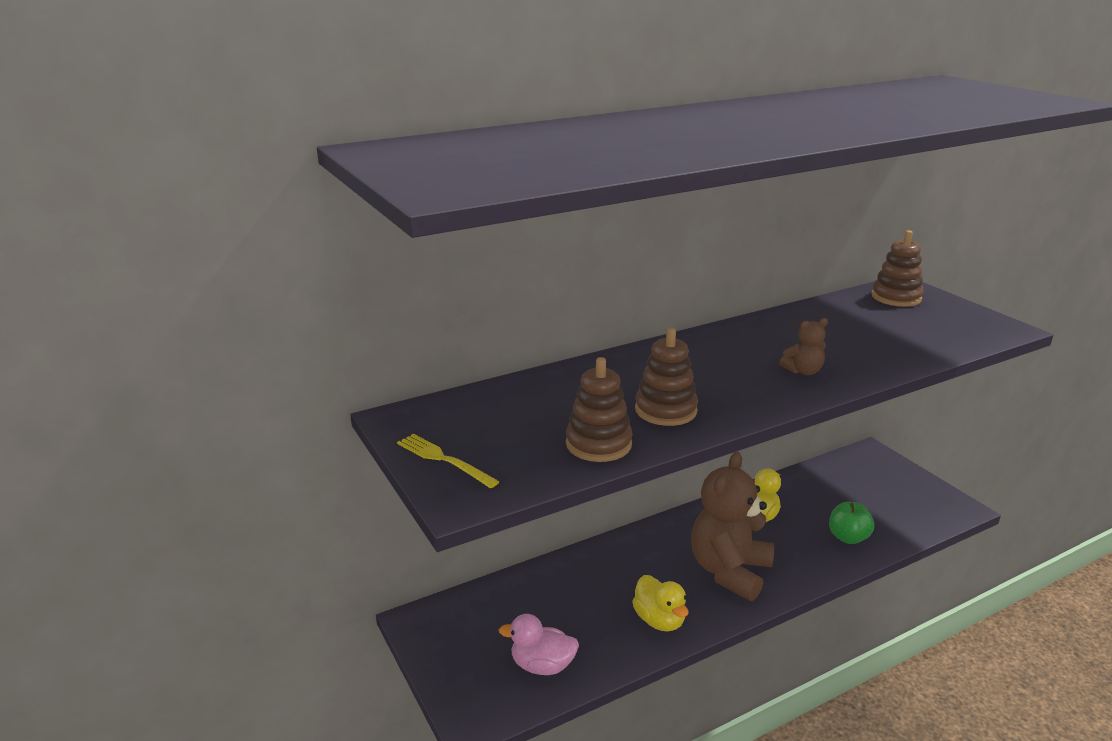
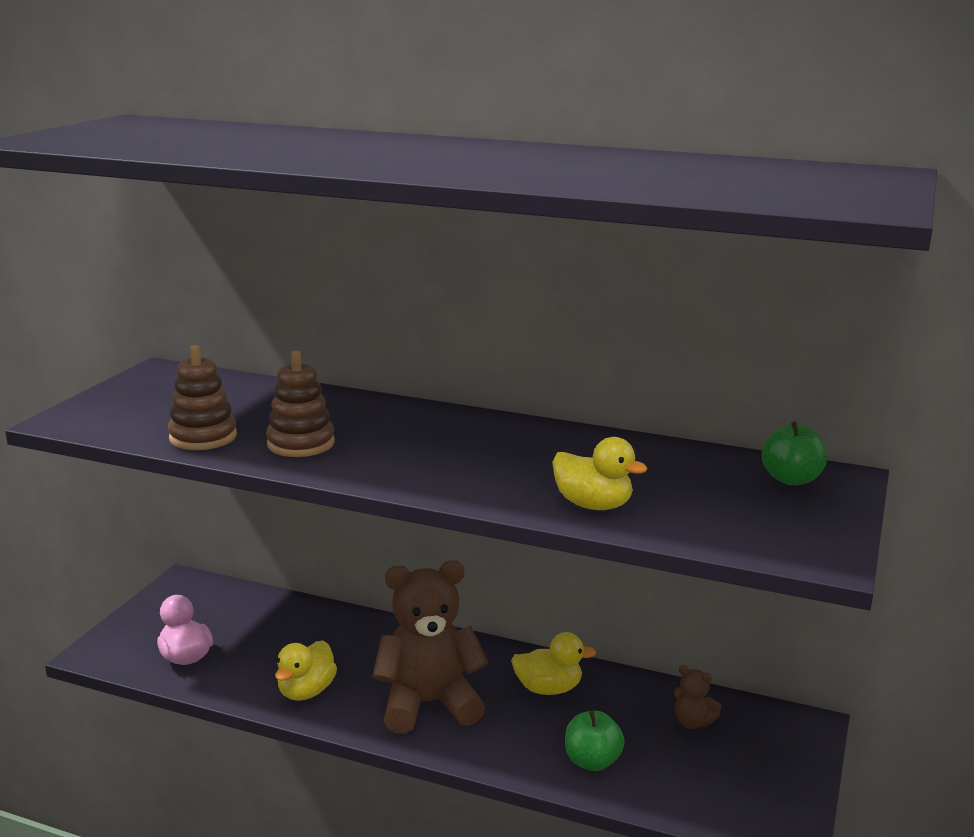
camera: 50 degrees right, 5 degrees down
(444, 459) = (114, 400): yellow fork -> none
(803, 371) = (481, 477): brown teddy bear -> brown teddy bear (692, 722)
(883, 355) = (593, 505): none -> yellow duck
(896, 297) = (791, 479): brown stacking toy -> green apple

